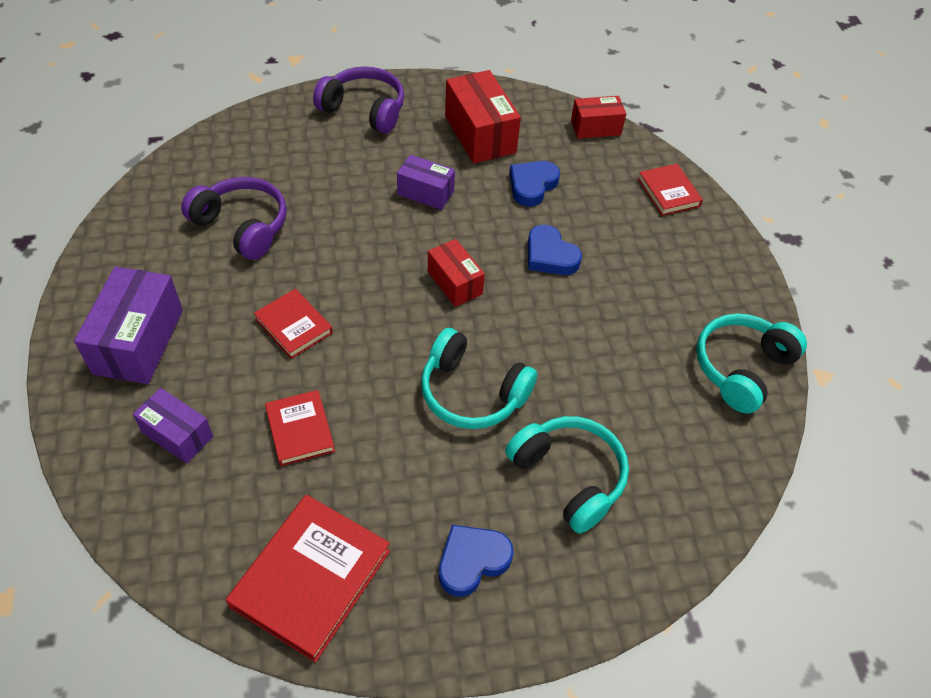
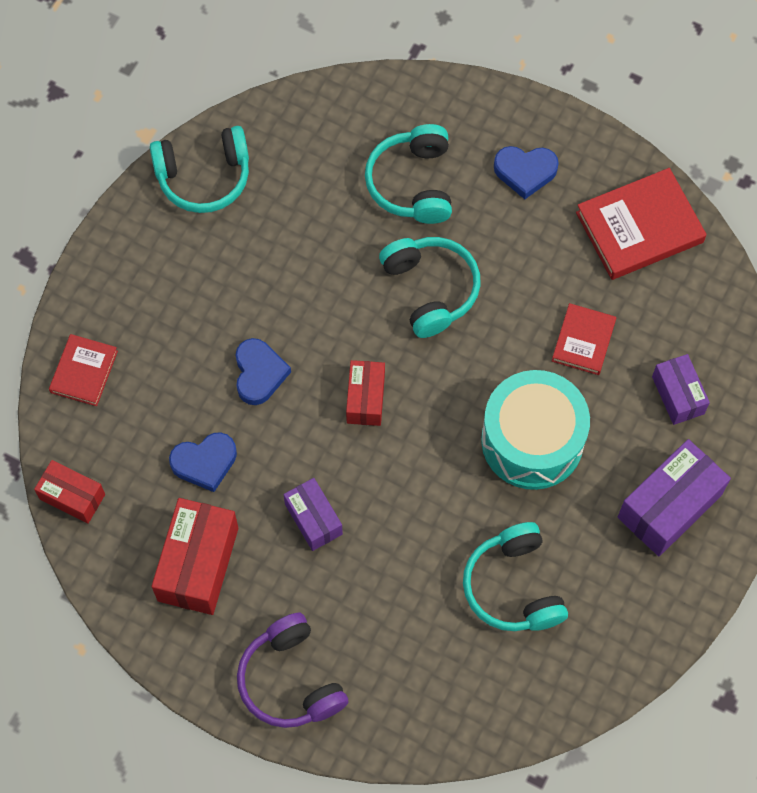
camera: 140 degrees left, 15 degrees up
(242, 226) = (513, 586): purple headphones -> turquoise headphones
(294, 326) = (532, 440): red book -> turquoise drum

